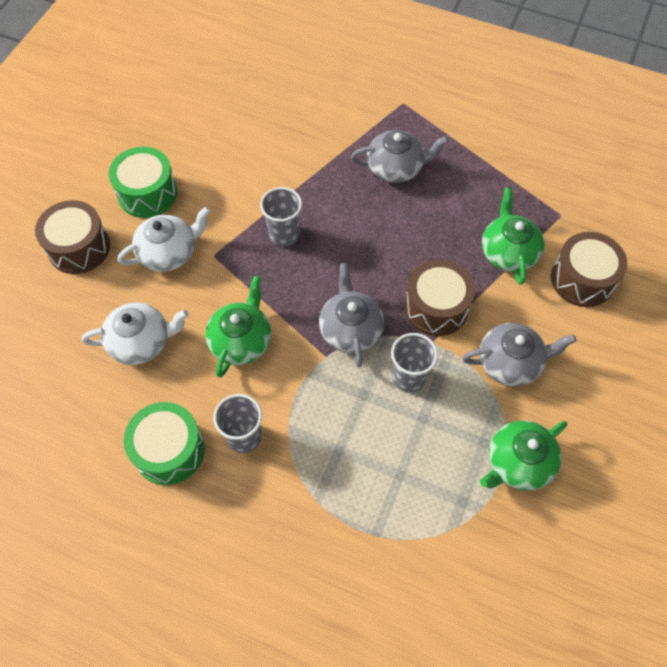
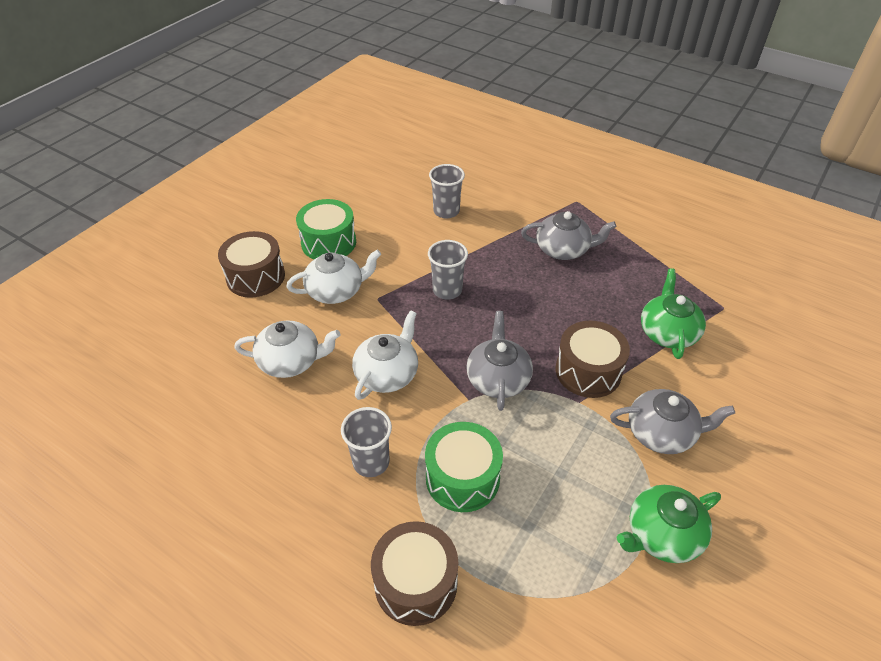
camera: 10 degrees right, 15 degrees down
(169, 450) = (293, 463): green drum -> green drum (462, 478)
(241, 340) = (387, 374): green teapot -> white teapot
(409, 377) = (551, 432): grey cup -> grey cup (446, 211)
(582, 279) = (744, 366): brown drum -> brown drum (416, 583)

